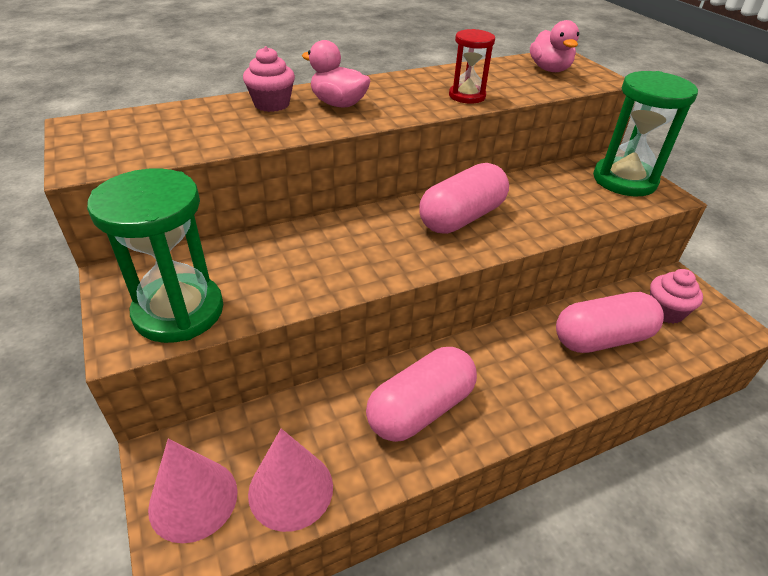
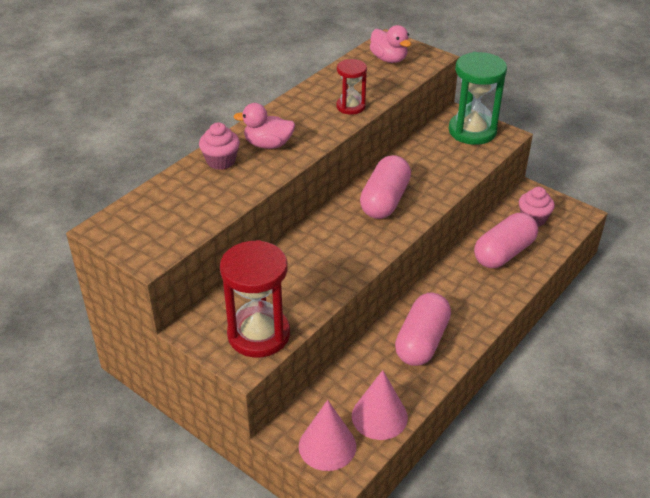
camera: 25 degrees left, 0 degrees up
(179, 311) = (259, 334): green hourglass -> red hourglass

